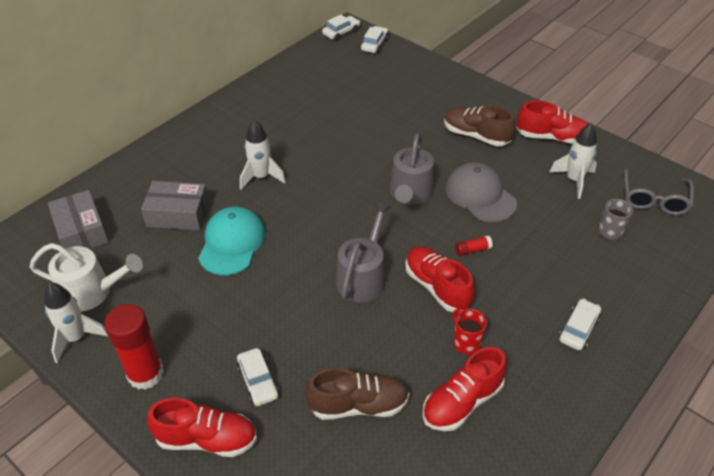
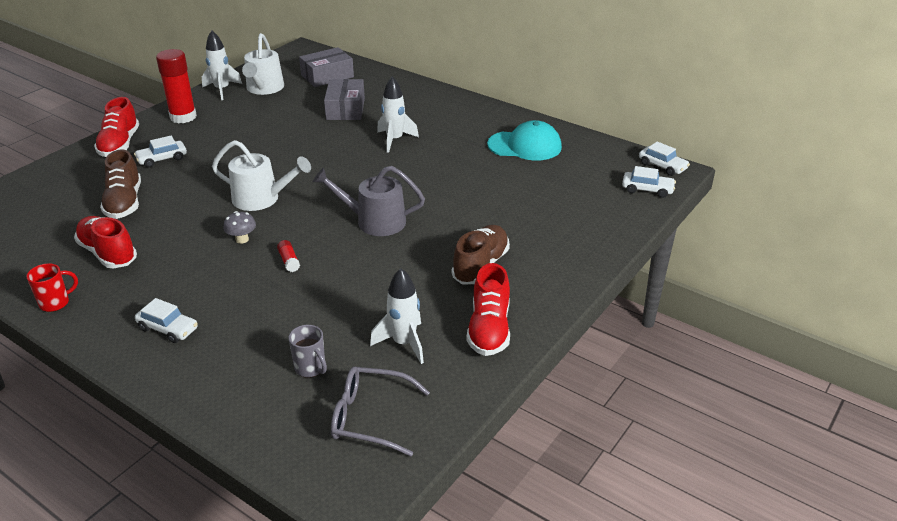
camera: 85 degrees right, 10 degrees down
(232, 243) = (309, 135): turquoise cap -> turquoise cap (525, 146)
(363, 277) = (261, 199): grey watering can -> white watering can
(437, 287) = (242, 239): red shoe -> grey mushroom
(466, 342) = (171, 256): red mug -> red mug (56, 303)
(480, 195) = (373, 267): grey cap -> none

